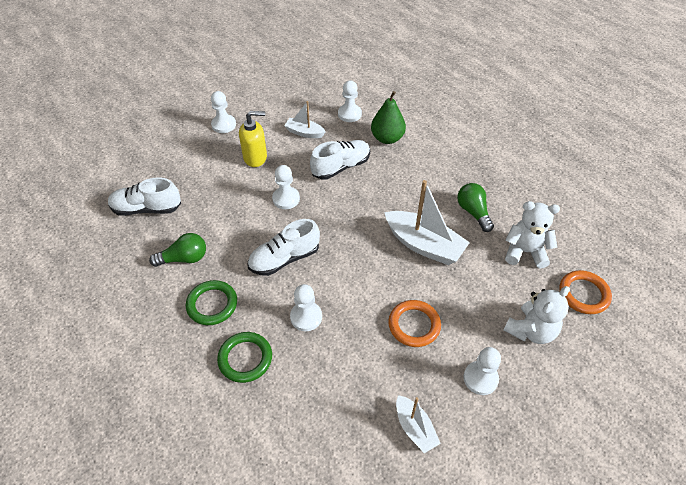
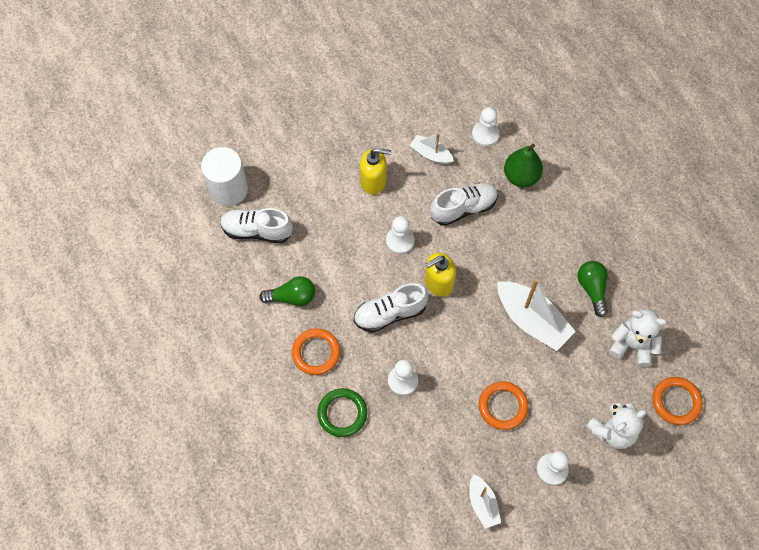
camera: 10 degrees right, 15 degrees up
(118, 180) = (228, 189): none -> white cylinder
(212, 304) = (316, 353): green ring -> orange ring
(223, 125) = (343, 129): white pawn -> none
(328, 227) = (438, 283): none -> yellow soap dispenser

